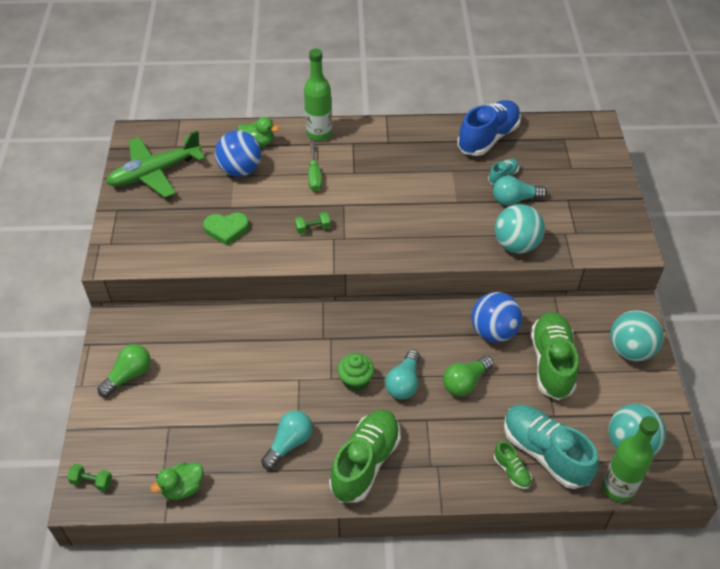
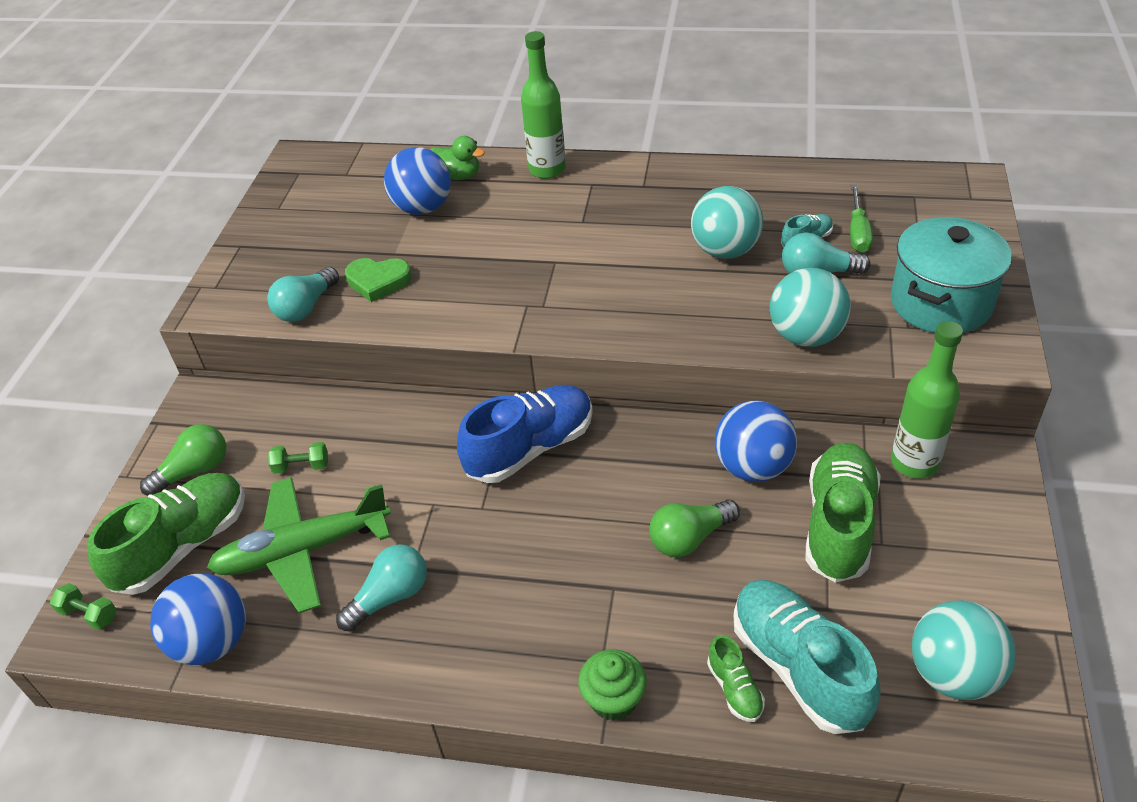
camera: 15 degrees right, 5 degrees down
(155, 173) = (307, 204): green plane -> green plane (302, 551)
(182, 488) = (212, 642): green duck -> blue ball
(313, 228) = (500, 289): green dumbbell -> green dumbbell (301, 466)
(314, 175) = (524, 221): green screwdriver -> green screwdriver (858, 232)
(355, 380) = (518, 515): green cupcake -> green cupcake (613, 699)
(365, 463) = (499, 642): green shoe -> green shoe (183, 546)
(404, 383) = (591, 528): turquoise light bulb -> turquoise light bulb (306, 307)
(488, 138) = (795, 189): blue shoe -> blue shoe (530, 448)
(592, 215) = (940, 303): none -> turquoise pot
(618, 488) = (918, 744): green bottle -> green bottle (914, 463)
(630, 350) = (978, 519): turquoise ball -> turquoise ball (725, 251)

